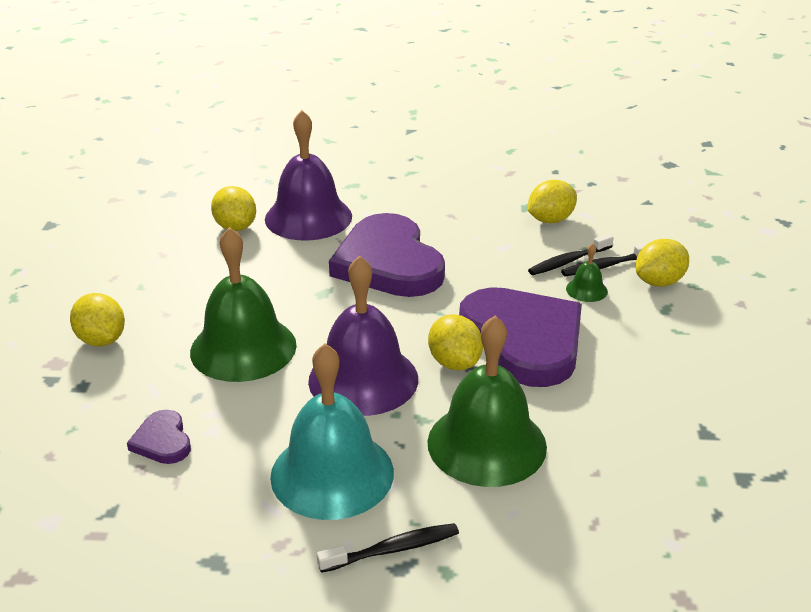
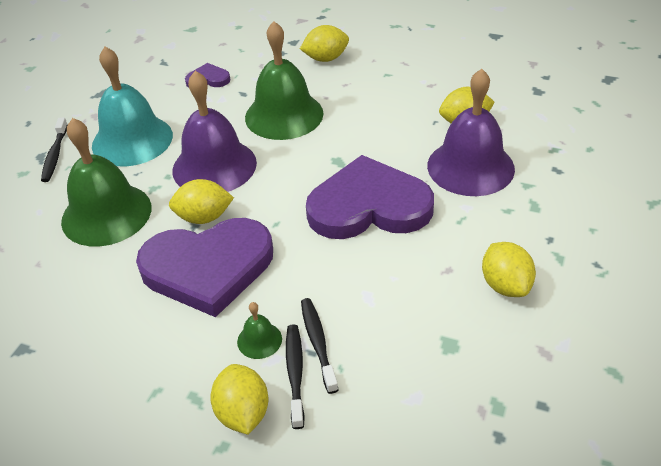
camera: 110 degrees right, 10 degrees up
(550, 220) = (411, 356): yellow lemon -> yellow lemon (505, 285)

